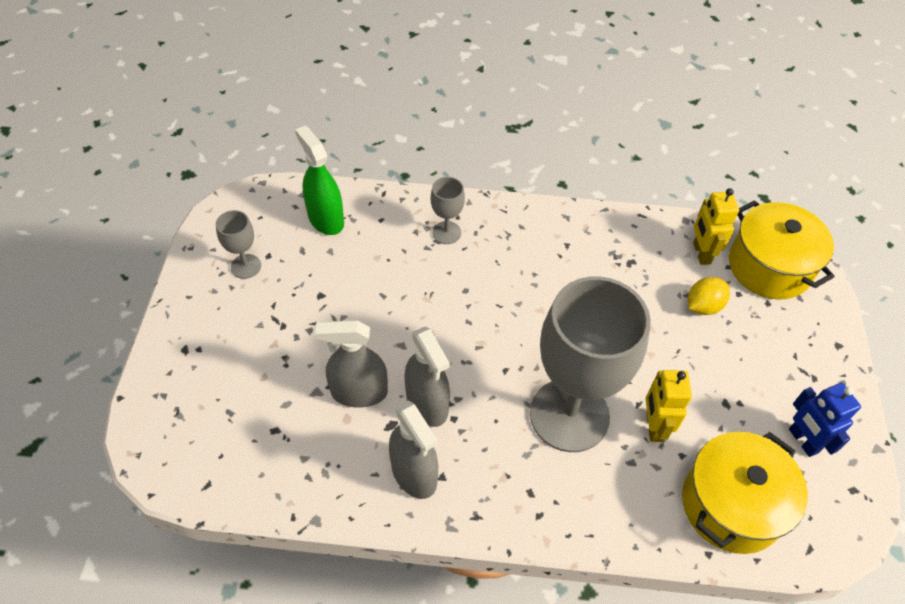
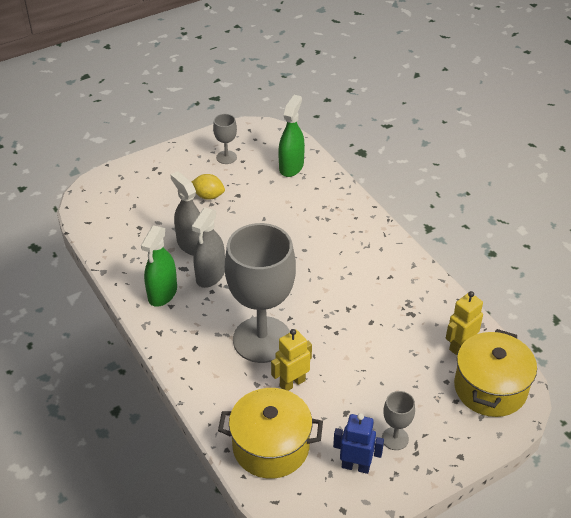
camera: 55 degrees right, 10 degrees down
(414, 473) = (162, 293): grey spray bottle -> green spray bottle
(446, 232) = (337, 219): grey goblet -> grey goblet (395, 438)
(703, 306) = (414, 367): yellow lemon -> yellow lemon (208, 196)
(803, 441) = (355, 466): blue robot -> blue robot turned 75 degrees clockwise

